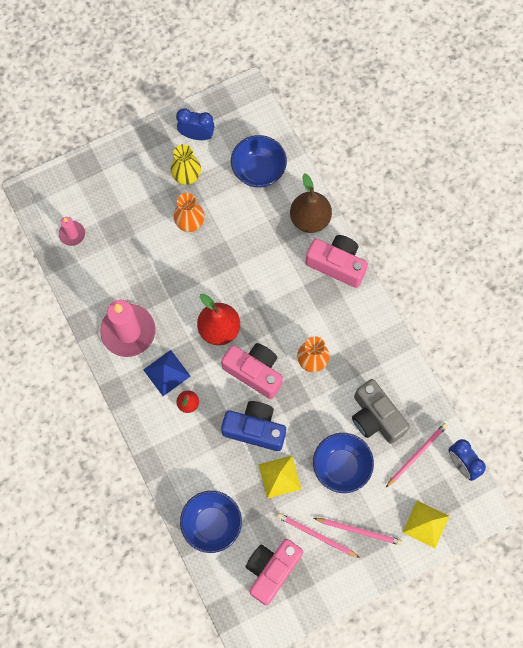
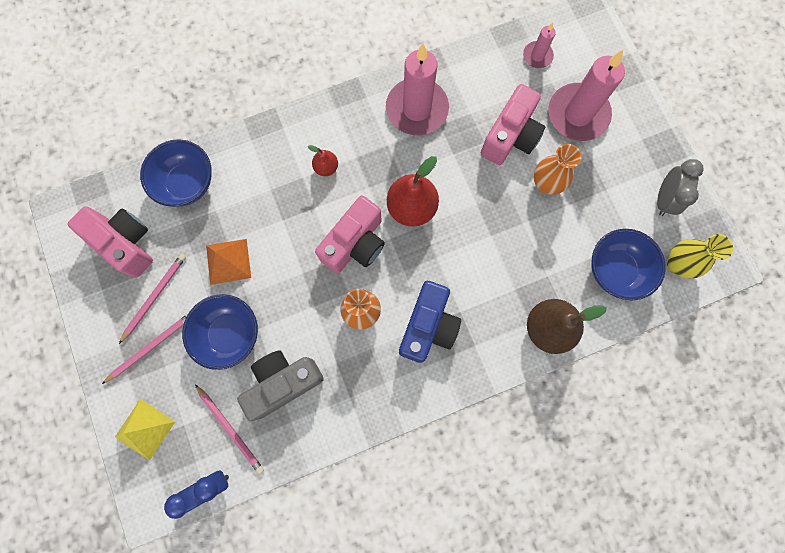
camera: 95 degrees right, 5 degrees up
(126, 200) = (577, 114): none -> pink candle
(167, 372) = (364, 147): blue pyramid -> none
(187, 177) = (607, 184): yellow vase -> yellow vase (677, 264)
(196, 135) = (663, 199): blue clock -> grey clock
(255, 429) = (287, 238): blue camera -> blue camera (428, 326)
(279, 476) = (228, 261): yellow pyramid -> orange pyramid
(337, 264) = (484, 356): pink camera -> pink camera (510, 136)
(359, 531) = (151, 347): pink pencil -> pink pencil turned 150 degrees counterclockwise

